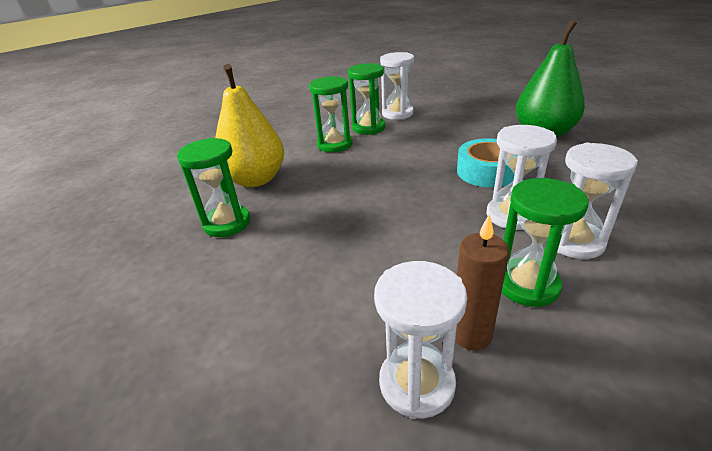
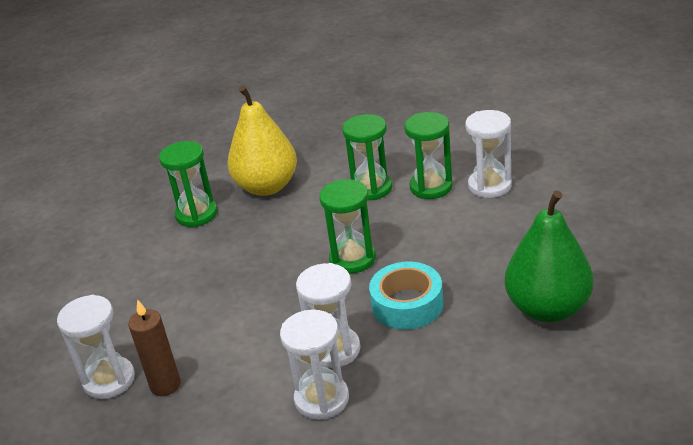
camera: 55 degrees right, 0 degrees up
(527, 285) = (239, 392): green hourglass -> green hourglass (352, 259)

